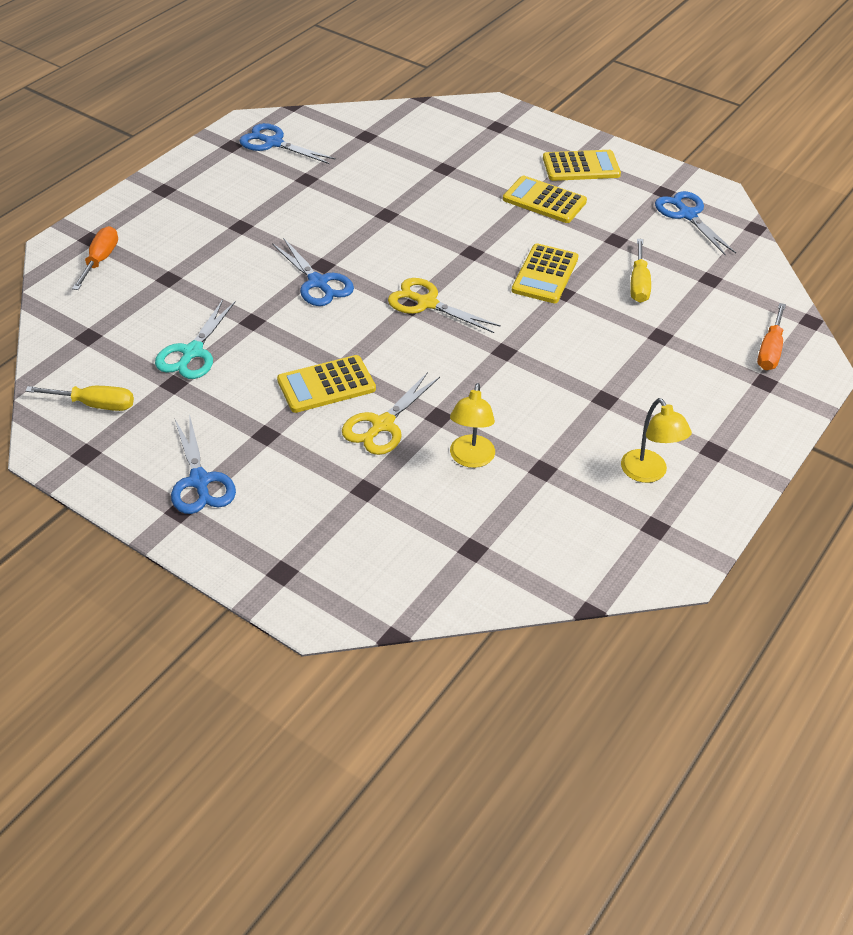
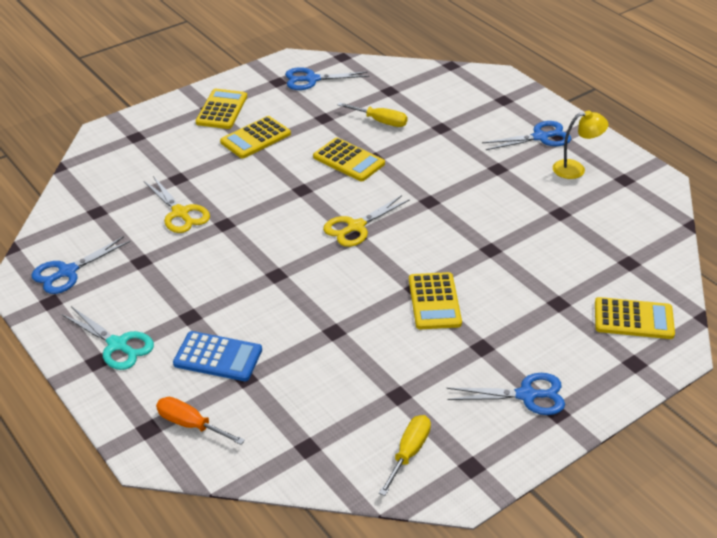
camera: 70 degrees left, 5 degrees down
(191, 255) = (218, 357): none -> blue calculator
(192, 352) = (361, 376): turquoise scissors -> turquoise scissors (117, 345)
(318, 283) = (300, 282): blue scissors -> blue scissors (540, 137)
(362, 563) = (633, 319): none -> yellow calculator
(382, 425) = (491, 280): yellow scissors -> yellow scissors (180, 213)
(470, 459) = (540, 244): yellow lamp -> none
(770, 350) = (474, 89): orange screwdriver -> none

